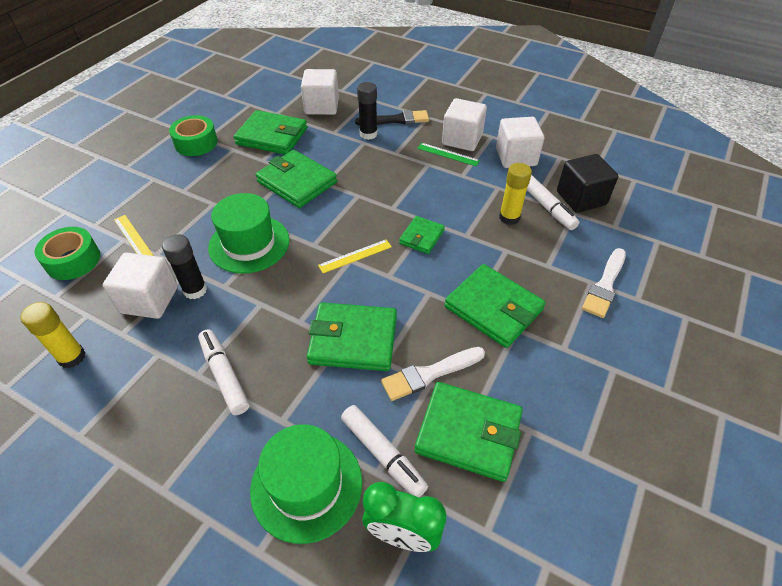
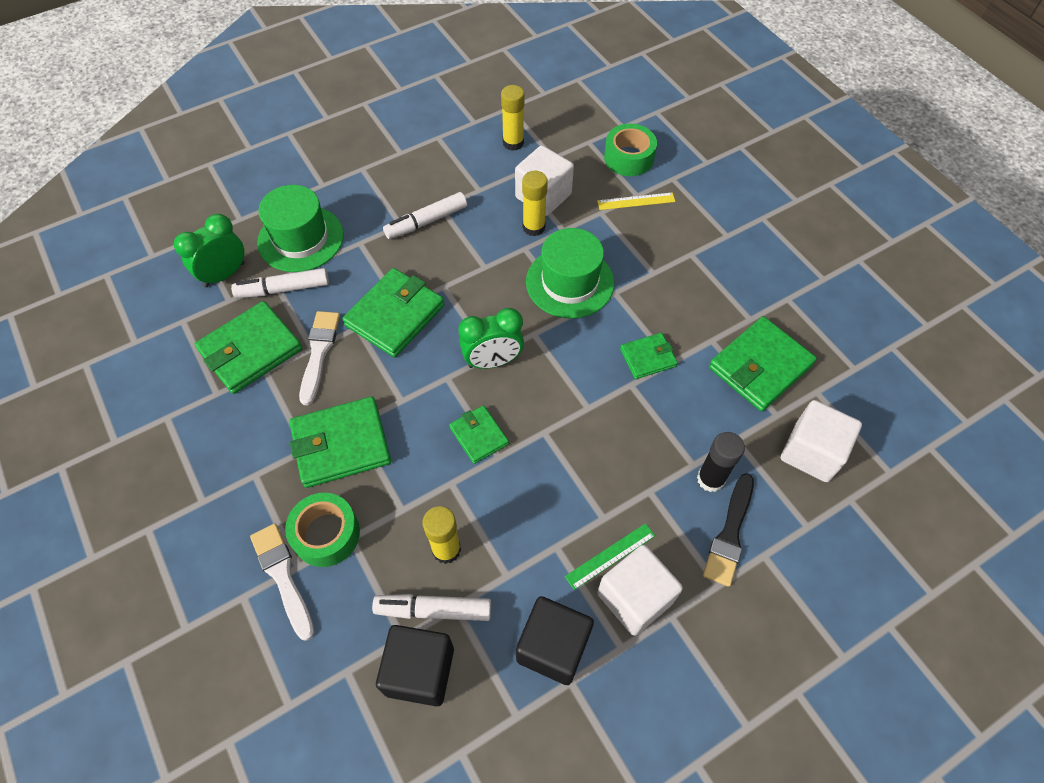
camera: 120 degrees right, 10 degrees up
(195, 290) = (533, 227): black glue stick -> yellow glue stick
(196, 143) = (782, 287): green tape -> green tape (326, 534)
(224, 376) = (426, 222): white marker -> white marker turned 150 degrees clockwise
(297, 182) = (648, 357): green wallet -> green wallet, size x0.56
(355, 256) = (493, 361): yellow ruler -> green clock
(516, 157) = (553, 647): white cube -> black cube

